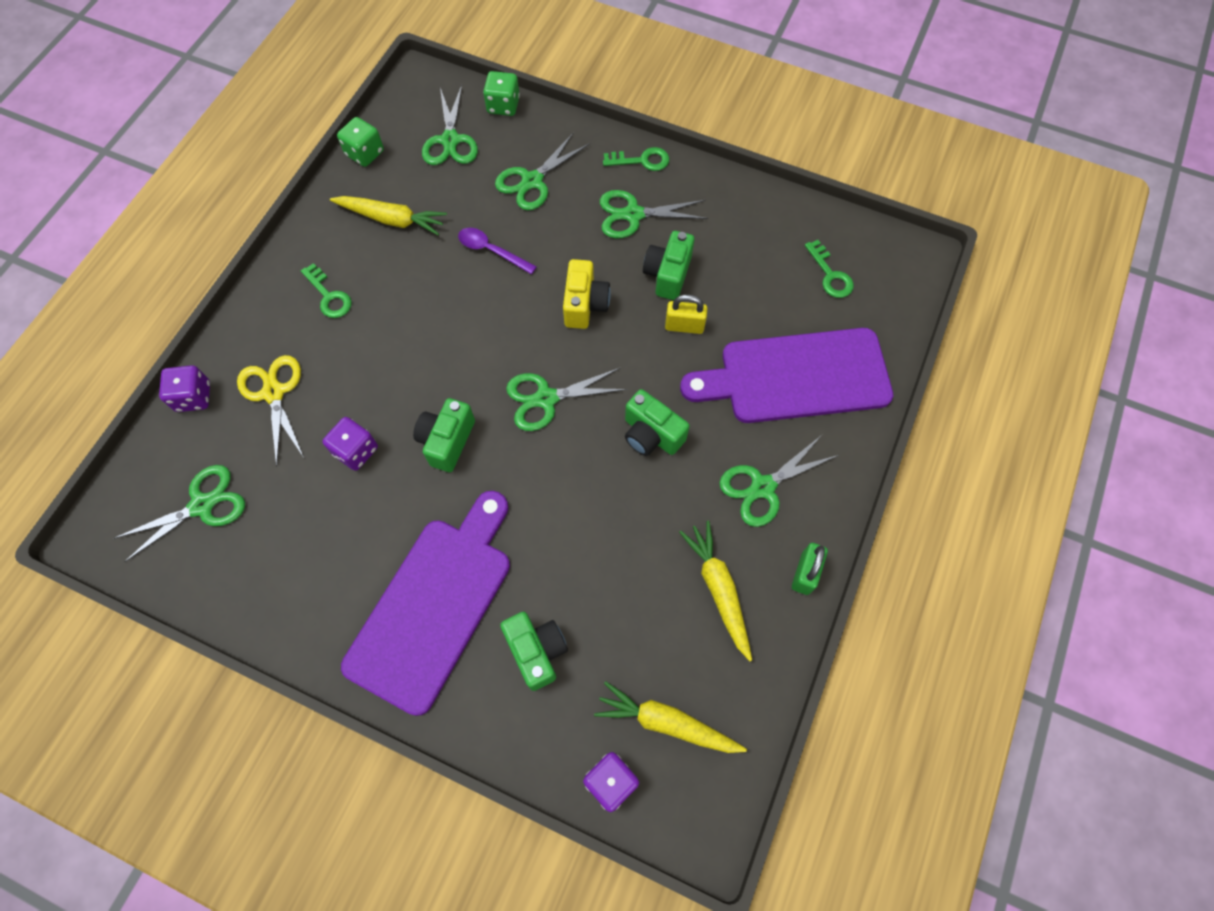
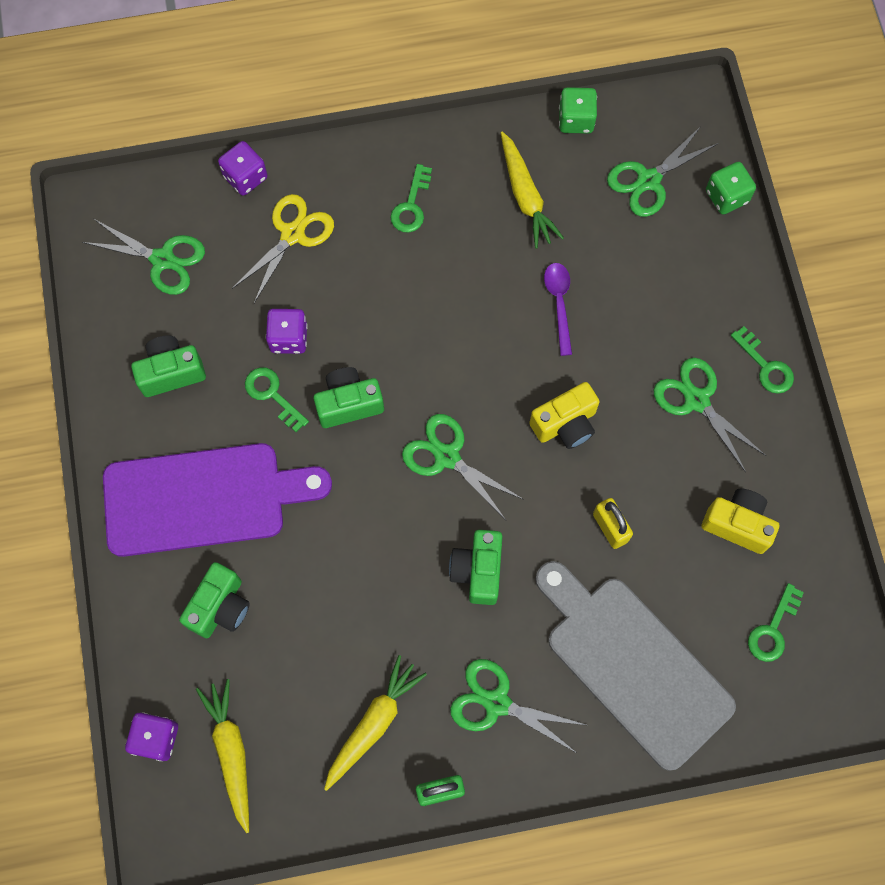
camera: 55 degrees right, 5 degrees up
(392, 493) = (272, 395): none -> green key
(532, 181) = (662, 284): green scissors -> none
(667, 274) = (654, 476): green camera -> green camera (171, 372)
(740, 248) = (737, 524): none -> yellow camera
(796, 376) = (633, 664): purple cutting board -> grey cutting board

